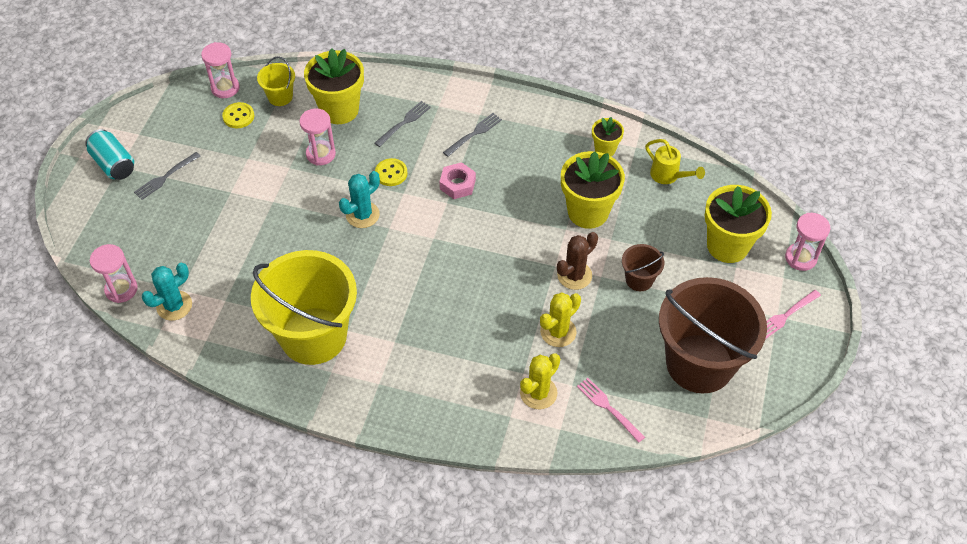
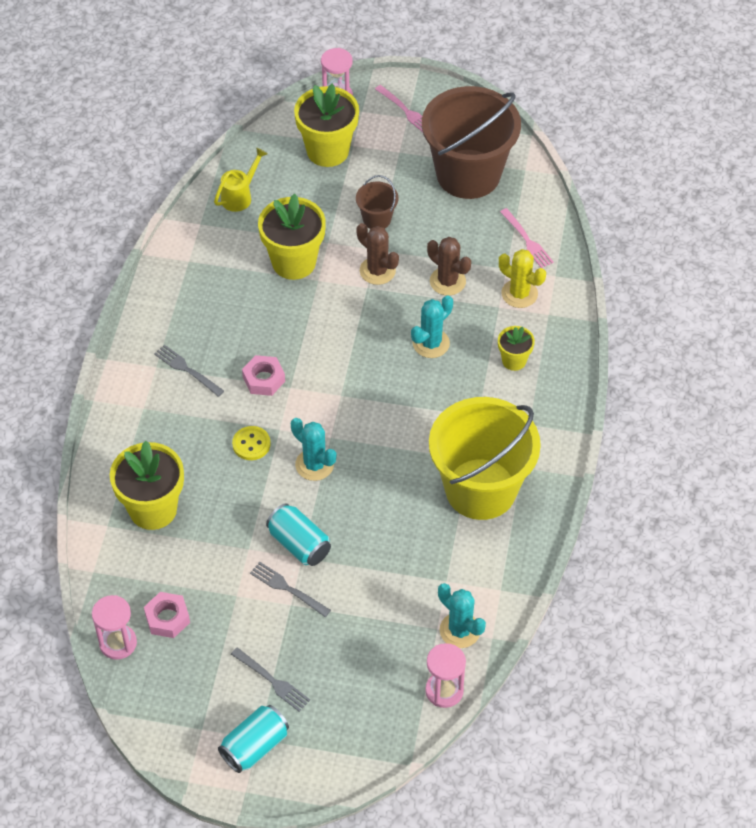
camera: 95 degrees left, 0 degrees up
(238, 116) = (167, 618): yellow button -> pink nut
(280, 97) = (132, 577): yellow bucket -> none
(286, 200) = (299, 544): none -> turquoise can
(321, 154) = (226, 519): pink hourglass -> none
(404, 123) = (172, 440): grey fork -> grey fork (287, 589)
(483, 311) = (431, 343): none -> turquoise cactus
(558, 332) = (447, 281): yellow cactus -> brown cactus
(605, 149) = (205, 250): yellow flower pot -> yellow flower pot (514, 360)
(608, 408) = (527, 240): pink fork -> pink fork turned 75 degrees counterclockwise

